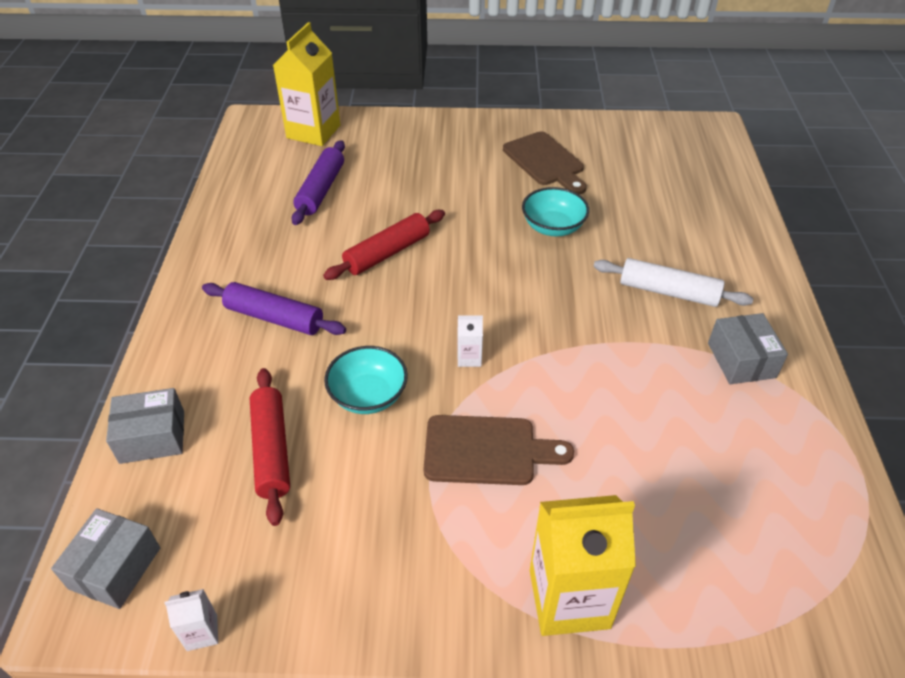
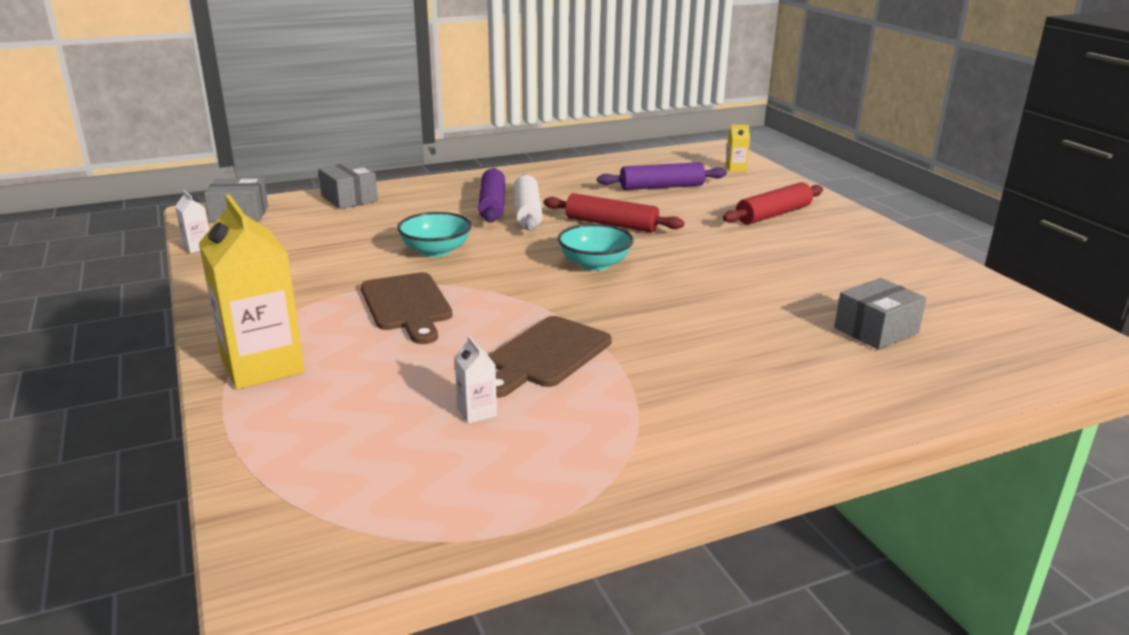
camera: 65 degrees right, 20 degrees down
(271, 450) = (359, 232): red rolling pin -> red rolling pin (773, 214)
(313, 132) = (735, 169): yellow carton -> yellow carton, size x0.43
(469, 358) = (512, 279): white carton -> white carton (477, 412)
(545, 162) = (849, 263): brown cutting board -> brown cutting board (546, 355)
(553, 227) = (742, 284): turquoise bowl -> turquoise bowl (594, 264)
(668, 292) = (713, 361): white rolling pin -> white rolling pin (527, 212)
(741, 360) = (643, 421): grey box -> grey box (876, 330)

